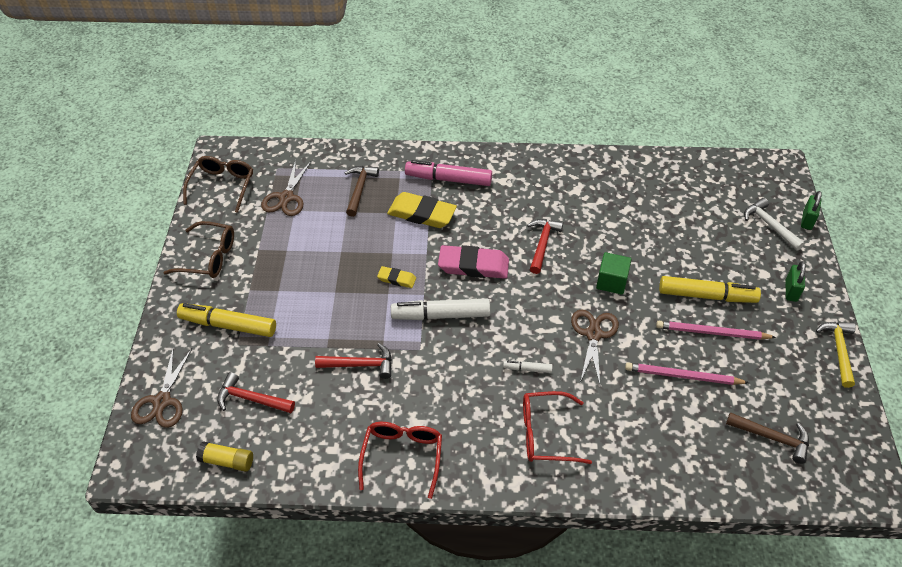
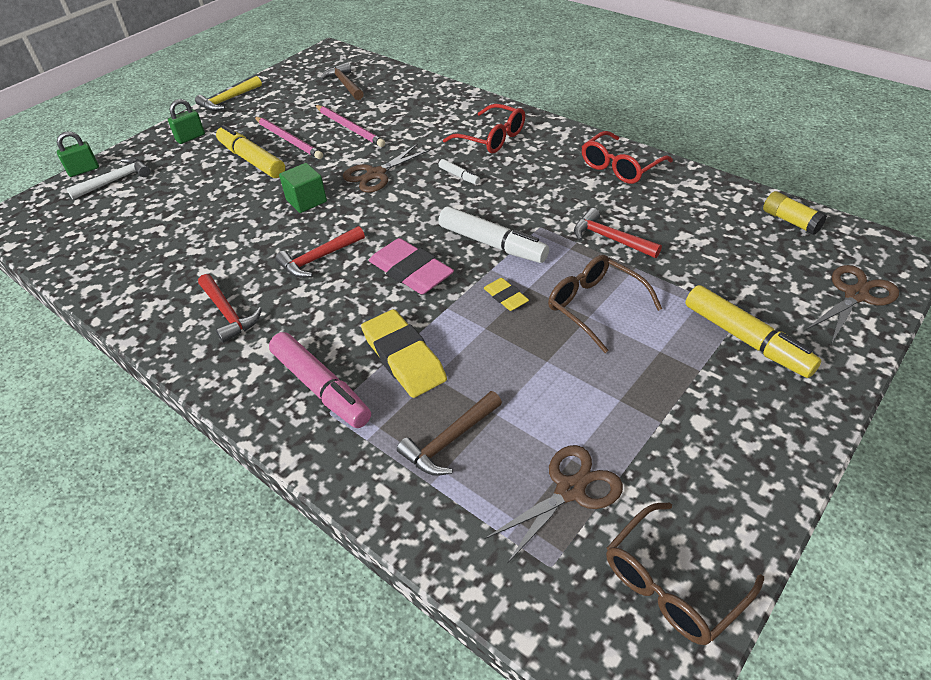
camera: 140 degrees left, 5 degrees down
(208, 257) = (745, 449): brown glasses -> brown glasses (595, 307)
(251, 399) = (746, 257): red hammer -> red hammer (228, 313)
(769, 225) = (115, 180): white hammer -> white hammer turned 135 degrees counterclockwise

